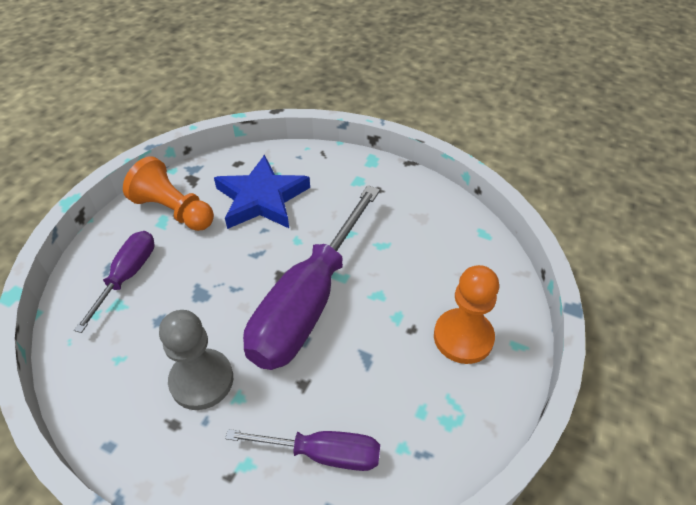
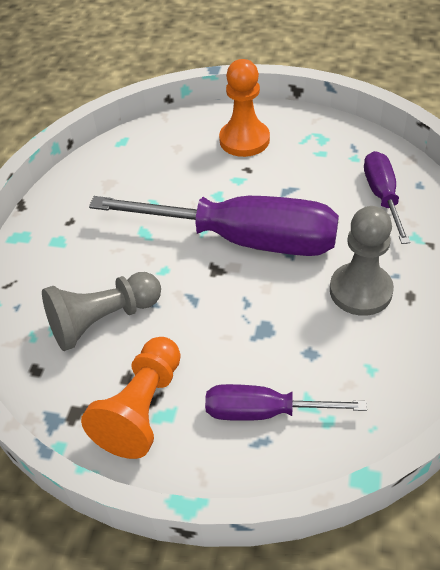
camera: 100 degrees left, 0 degrees up
(262, 198) = (103, 320): blue star -> grey pawn

